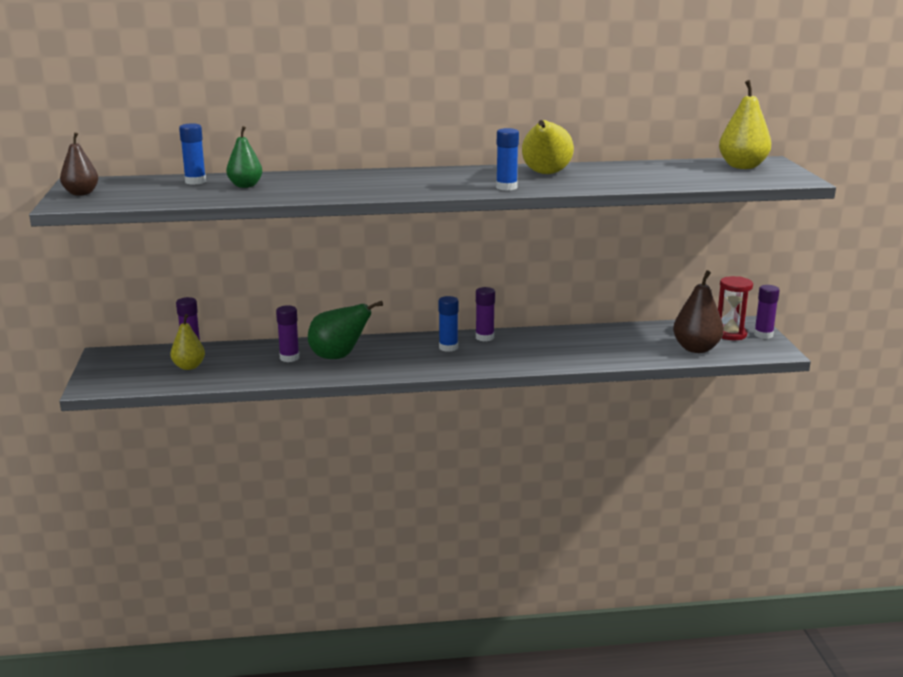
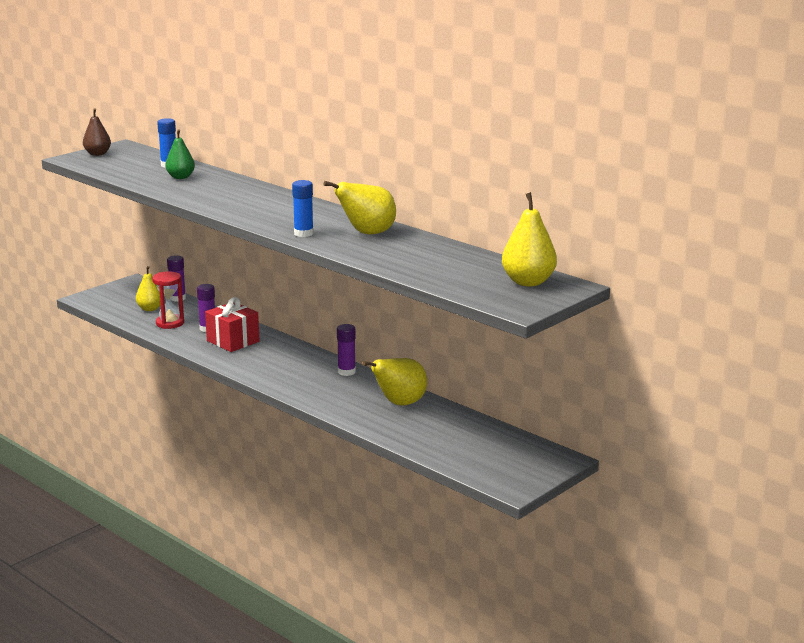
camera: 50 degrees right, 0 degrees up
(338, 357) = (233, 341): green pear -> red gift
(448, 347) = (306, 367): blue glue stick -> none
(577, 339) = (399, 403): none -> yellow pear
(696, 349) = (460, 453): brown pear -> none
(730, 334) = (519, 458): red hourglass -> red hourglass (170, 323)
(763, 335) = (544, 472): purple glue stick -> none

